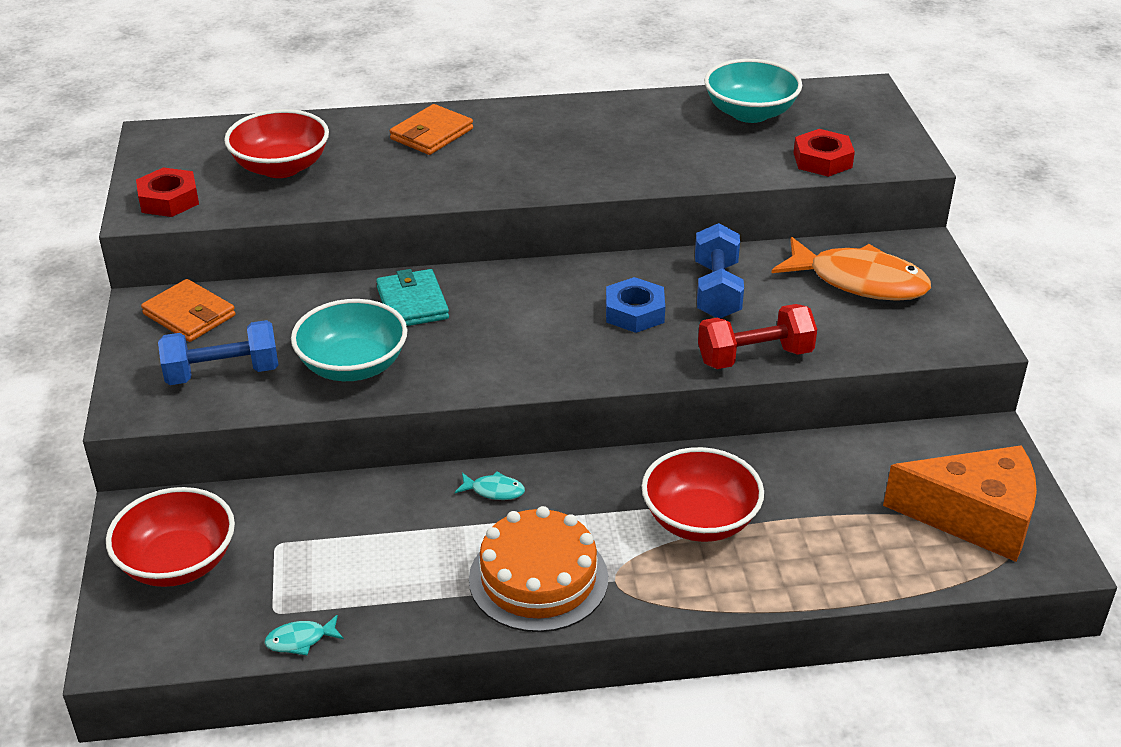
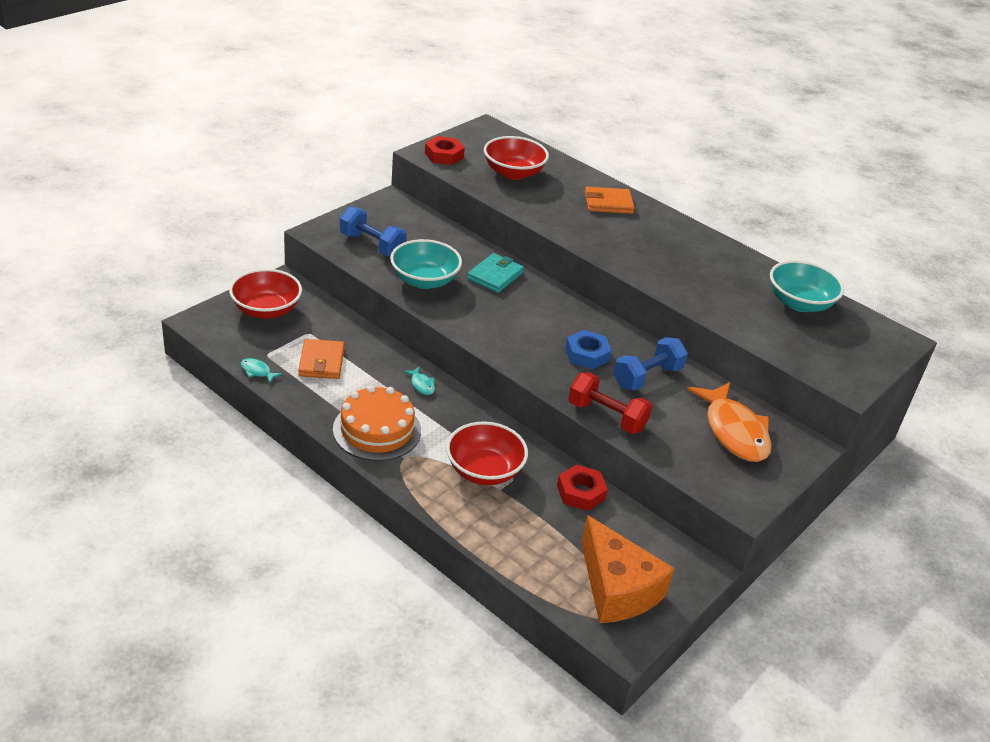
camera: 45 degrees right, 0 degrees up
(189, 315) = (400, 215): orange wallet -> orange wallet (321, 362)
(822, 160) = (792, 350): red nut -> red nut (581, 492)

